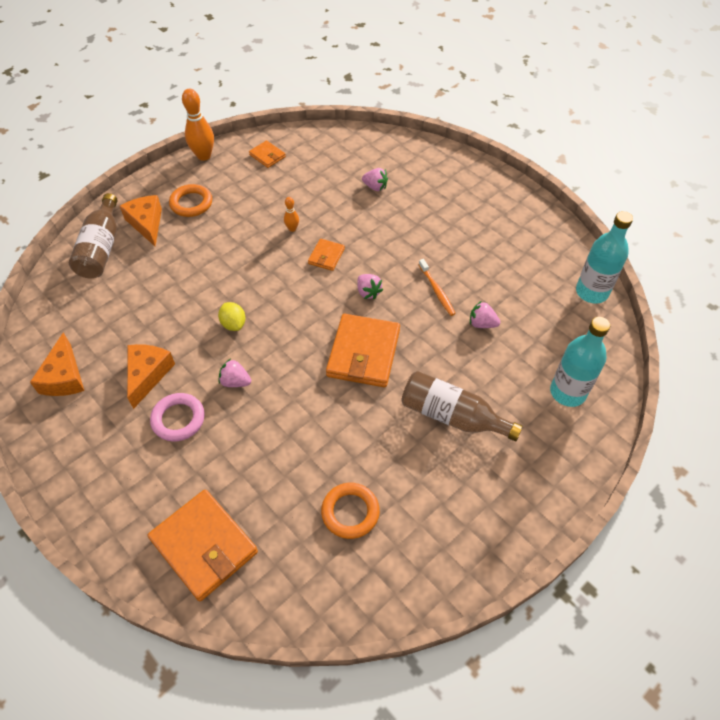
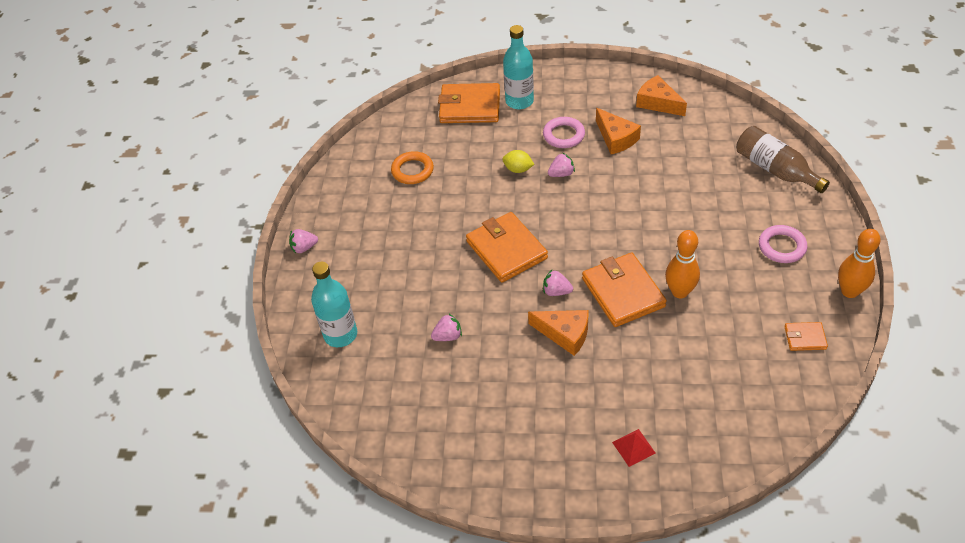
camera: 140 degrees right, 5 degrees down
(146, 223) = (781, 207): orange cheese -> orange cheese (565, 334)
(191, 203) = (782, 247): orange ring -> pink ring
(233, 324) = (613, 199): yellow lemon -> yellow lemon (518, 169)
(292, 229) = (679, 292): orange bowling pin -> orange bowling pin, size x1.97
(326, 256) = (623, 292): orange wallet -> orange wallet, size x2.02
(375, 187) = (674, 388): pink strawberry -> pink strawberry (304, 248)
(437, 290) = (509, 334): orange toothbrush -> none
(438, 180) = (633, 447): none -> red pyramid
(452, 416) = (406, 259): brown bottle -> none
(591, 292) = (385, 438): turquoise bottle -> turquoise bottle (519, 101)

